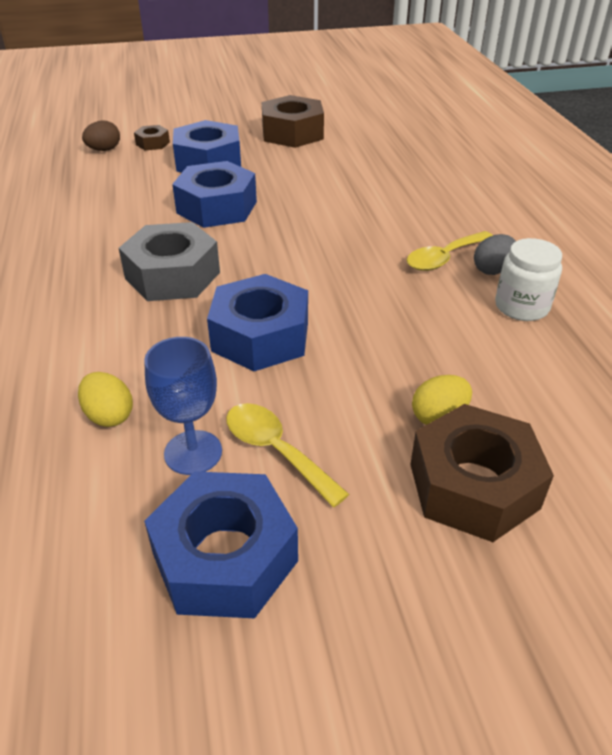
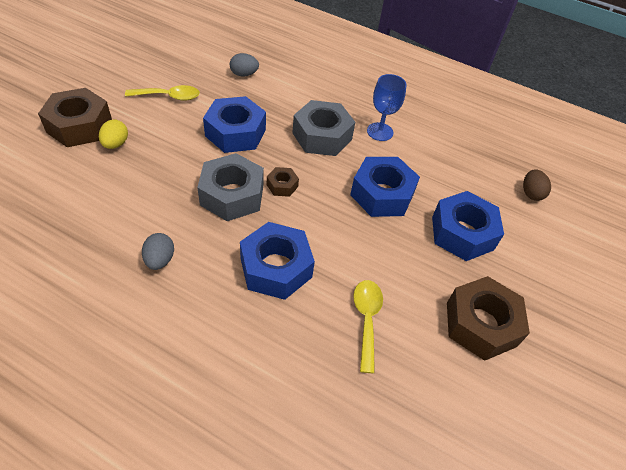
camera: 125 degrees right, 10 degrees up
(109, 415) = (244, 74): yellow egg -> grey egg
(153, 143) = (525, 223): brown nut -> brown nut (282, 185)
(193, 452) = (197, 81): blue goblet -> blue goblet (380, 132)
(225, 557) = (148, 64): blue nut -> blue nut (276, 268)
(357, 279) = (232, 195): none -> grey nut
(444, 258) = (200, 249): yellow spoon -> yellow spoon (366, 319)
(521, 307) = (119, 238): white jar -> none

